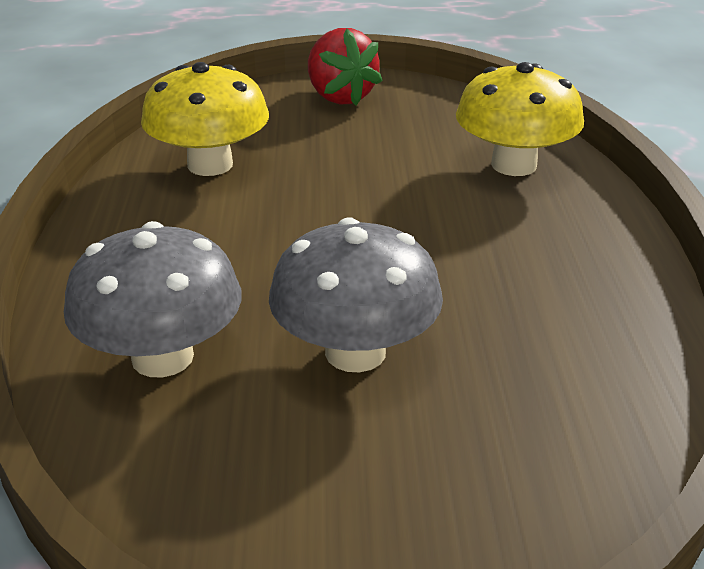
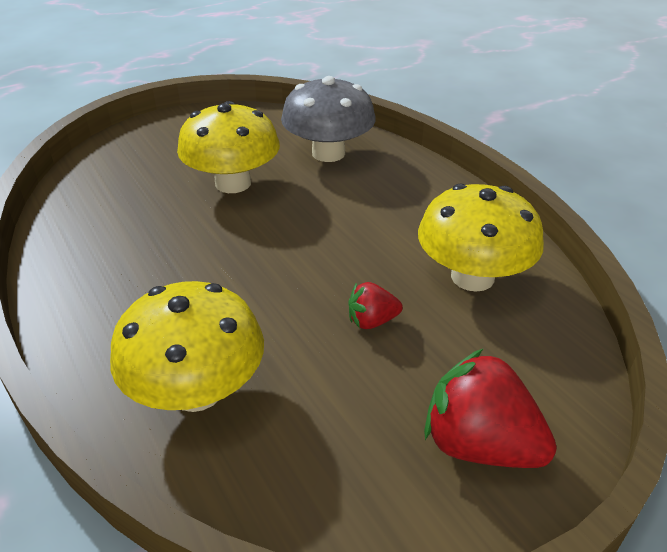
camera: 150 degrees right, 5 degrees up
(336, 163) = (372, 321): none -> red strawberry
(355, 352) = (233, 183): grey mushroom -> yellow mushroom

